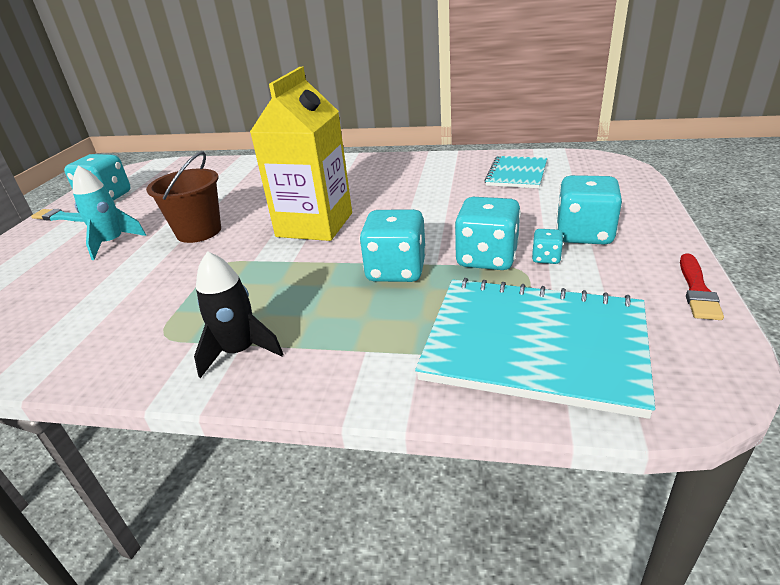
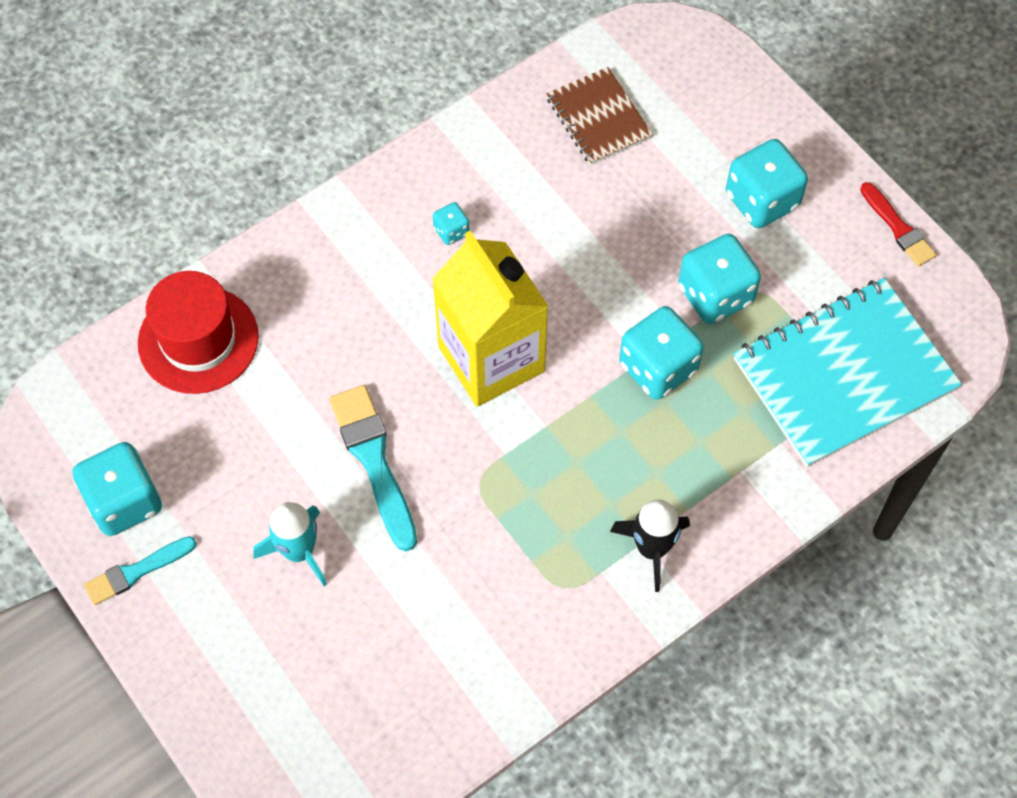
camera: 50 degrees left, 30 degrees up
(199, 231) = (374, 461): brown bucket -> turquoise brush
(222, 171) = (198, 340): none -> red hat
(516, 174) = (598, 118): turquoise notebook -> brown notebook
(546, 258) = (762, 260): turquoise dice -> turquoise dice (451, 231)

